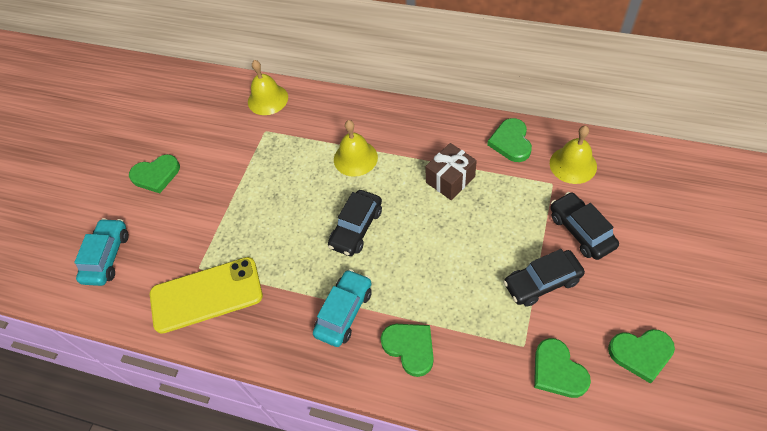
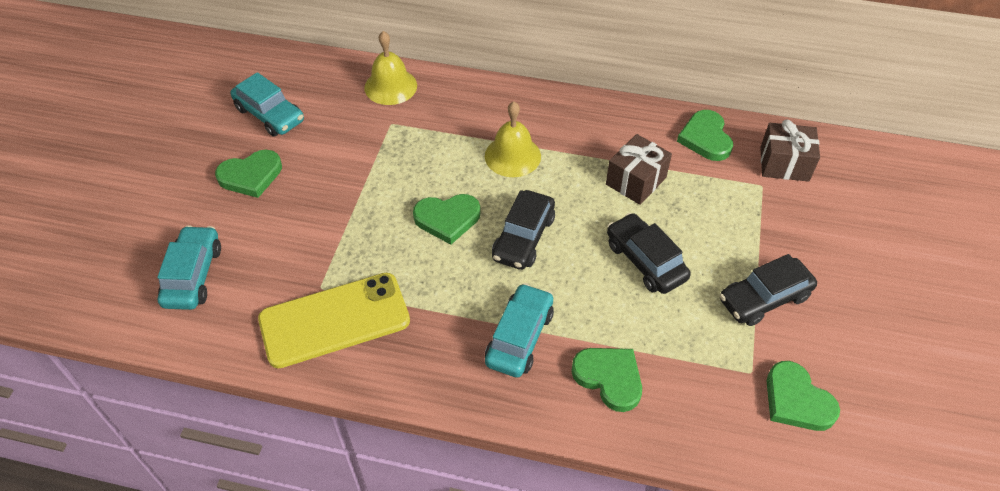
camera: 10 degrees left, 5 degrees down
(175, 124) = (270, 115): none -> turquoise car
(573, 164) = (784, 164): yellow bell -> brown gift
(581, 231) = (804, 239): black car -> black car (645, 261)
(641, 354) = (894, 378): green heart -> green heart (447, 219)

